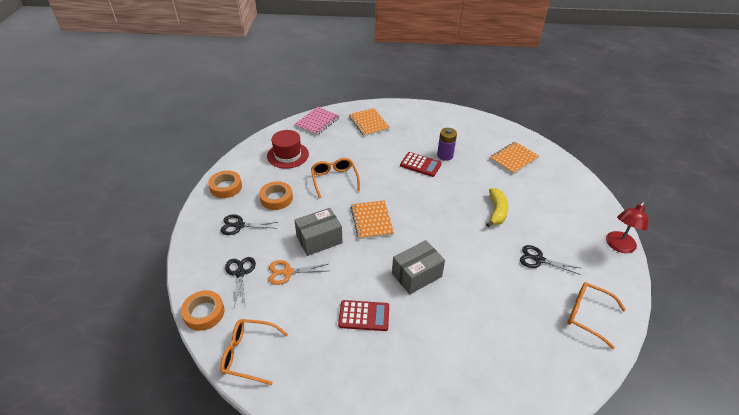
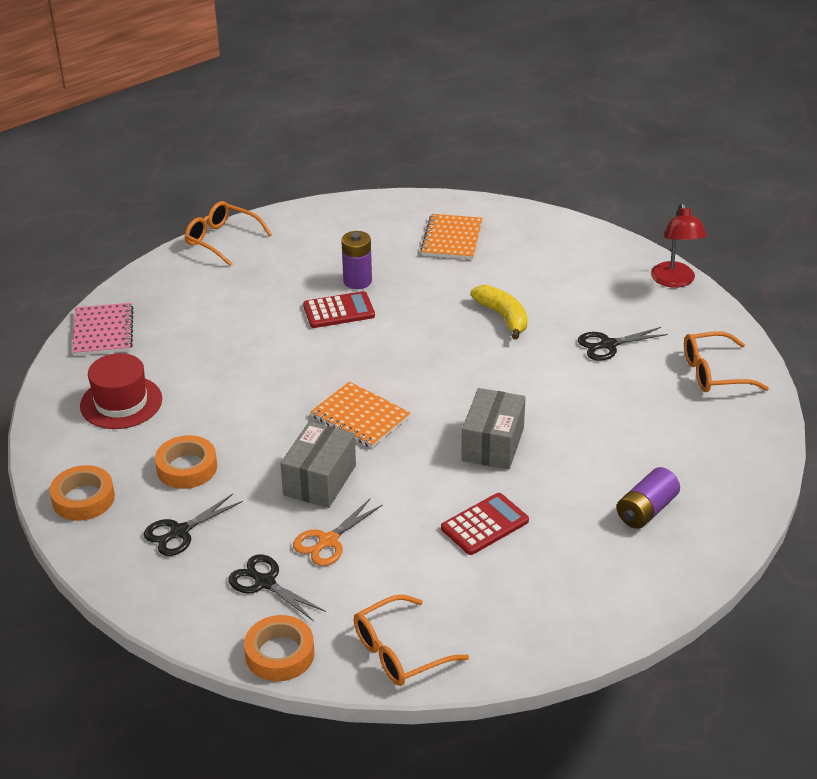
camera: 40 degrees left, 5 degrees down
(334, 179) = (240, 396): orange glasses -> orange glasses (221, 240)
(369, 123) = (189, 292): orange notebook -> none
(456, 371) = (646, 510): none -> purple battery

